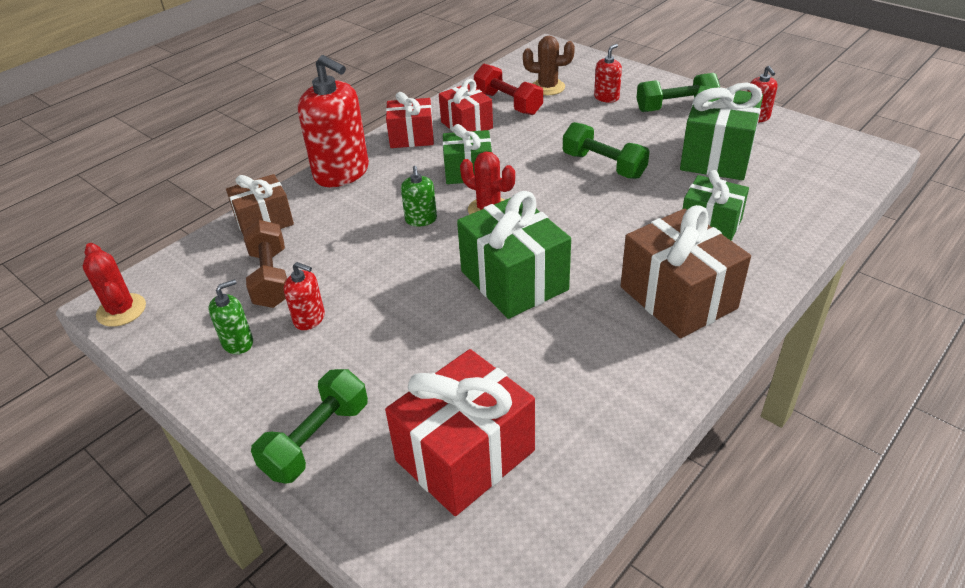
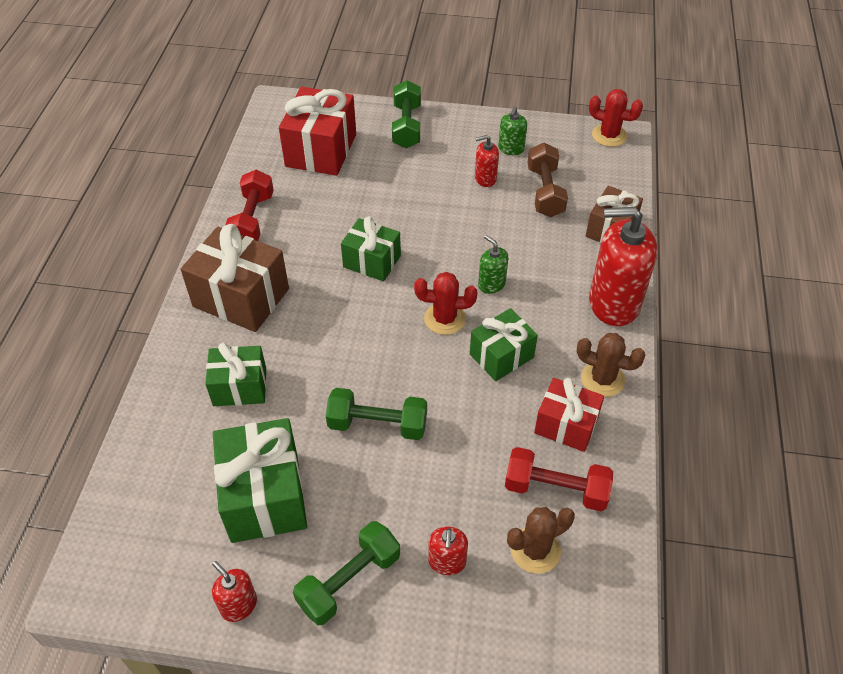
camera: 145 degrees right, 10 degrees up
(270, 278) = (545, 192): brown dumbbell -> brown dumbbell turned 45 degrees clockwise
(412, 137) = (602, 379): red gift -> brown cactus
(514, 280) = (372, 261): green gift -> green gift, size x0.63
(623, 385) = (252, 220): none -> red dumbbell

